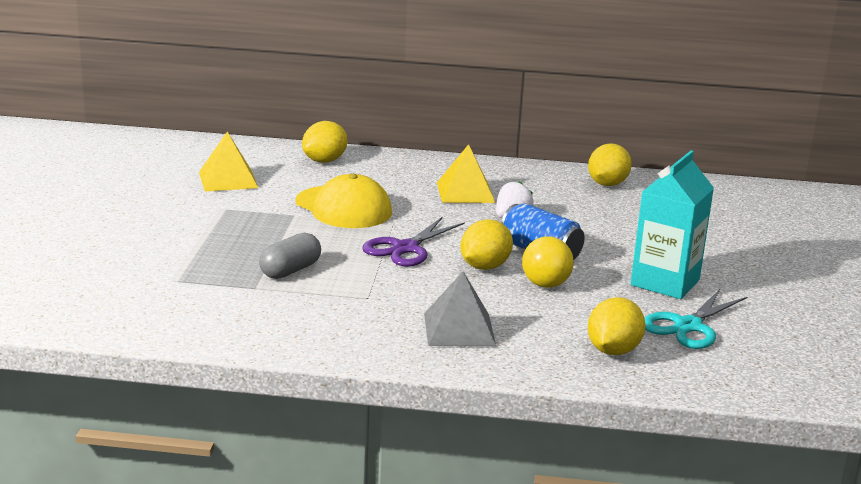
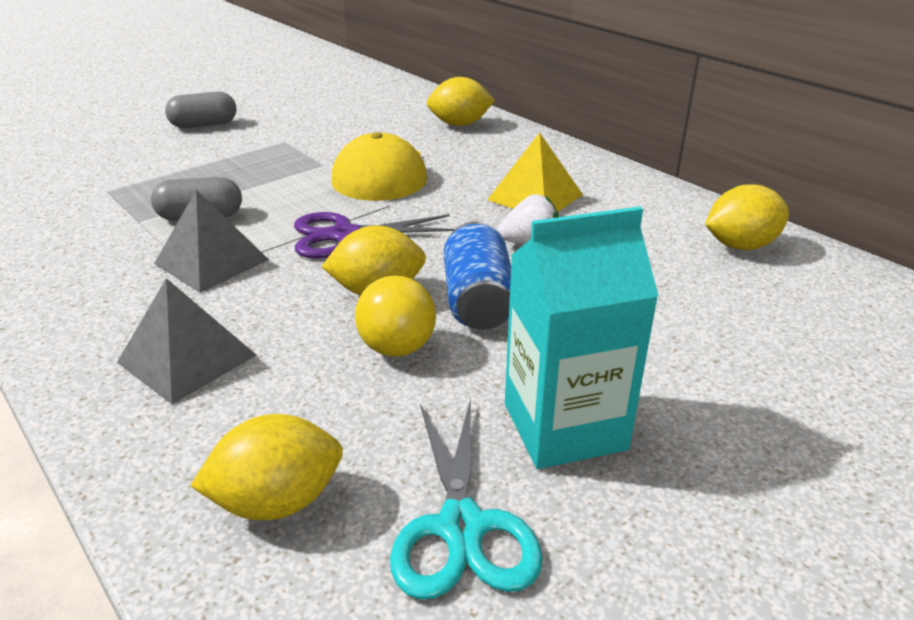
camera: 45 degrees right, 10 degrees up
(127, 217) = (204, 125): none -> grey capsule
(228, 180) = (343, 117): yellow pyramid -> none
(361, 288) = (211, 261): none -> grey pyramid
(688, 326) = (461, 526): turquoise scissors -> turquoise scissors turned 90 degrees counterclockwise

